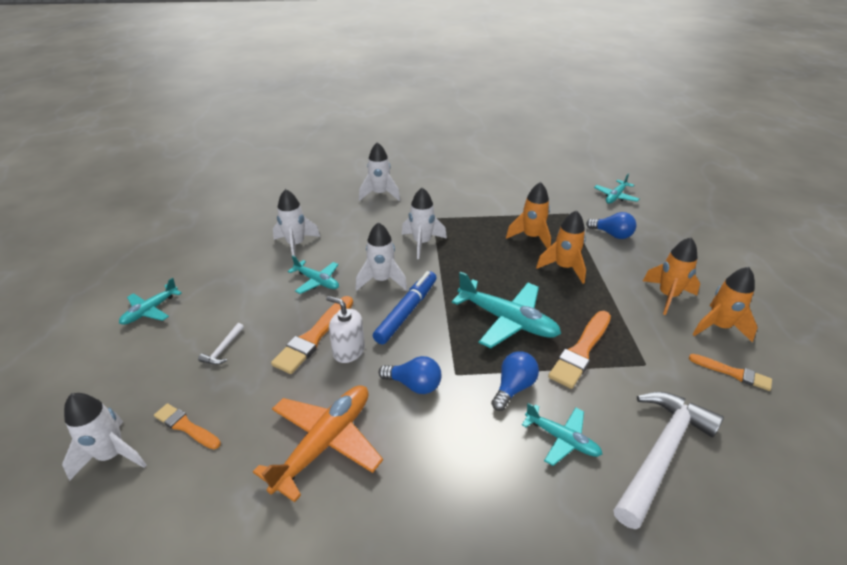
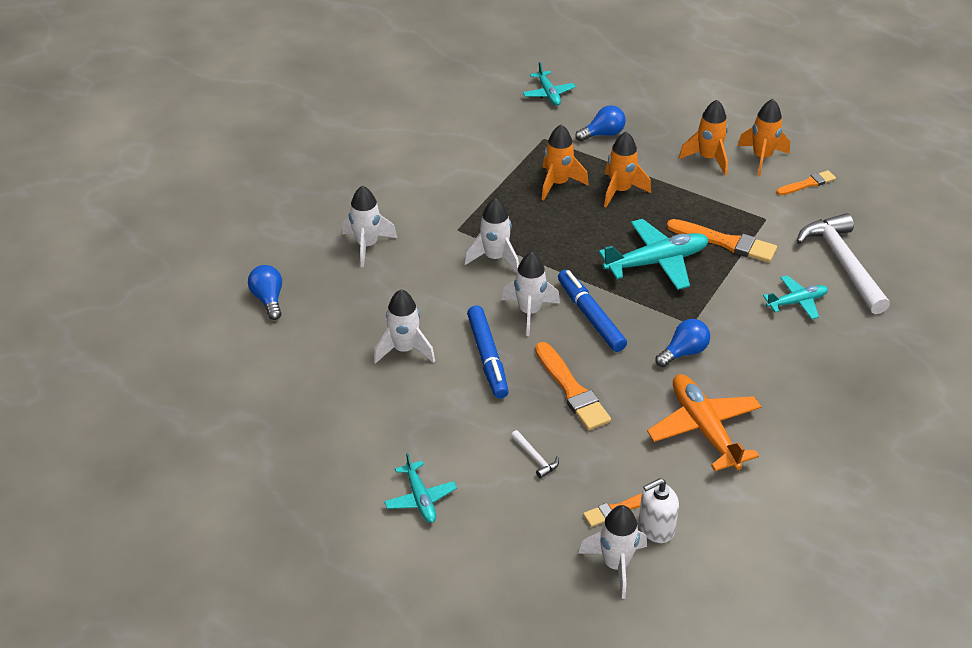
camera: 55 degrees left, 5 degrees up
(317, 281) = (487, 357): turquoise plane -> blue marker
(348, 351) = (610, 375): white soap dispenser -> white soap dispenser (655, 528)
(513, 387) = (732, 299): blue light bulb -> blue light bulb (268, 299)
(581, 351) = (725, 242): orange brush -> orange brush turned 45 degrees counterclockwise

